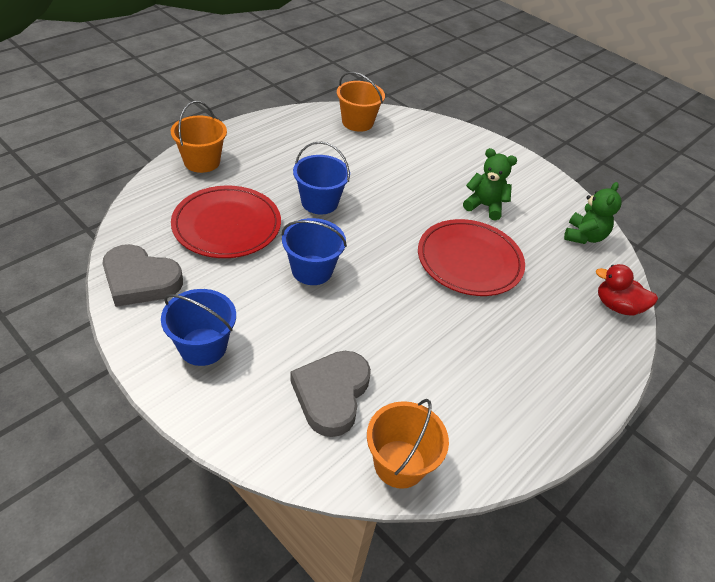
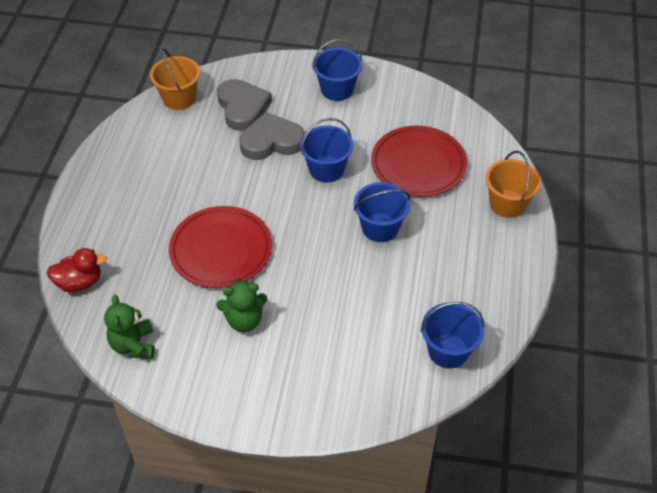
camera: 150 degrees right, 5 degrees up
(140, 280) = (418, 99): grey heart -> grey heart (271, 141)
(357, 122) = (448, 351): orange bucket -> blue bucket

